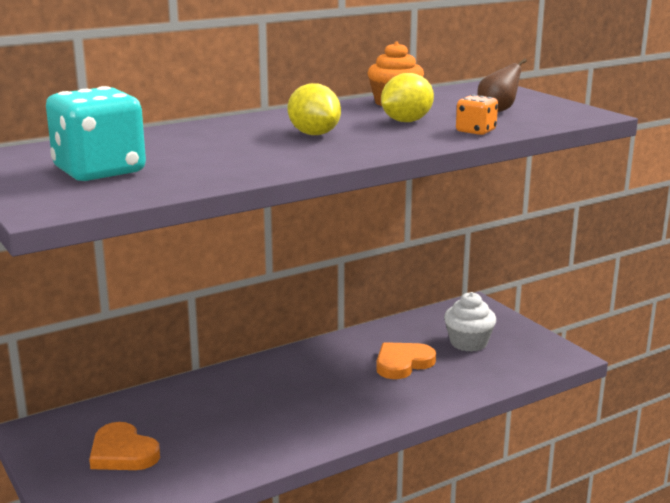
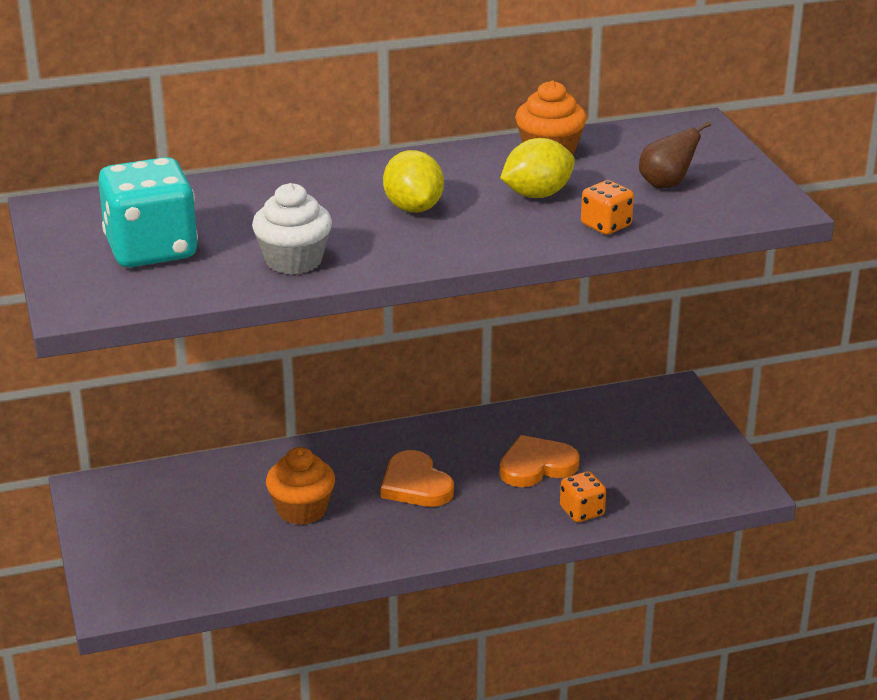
camera: 15 degrees right, 10 degrees up
(123, 452) = (177, 532): orange heart -> orange heart (415, 485)
(227, 420) = (302, 510): none -> orange cupcake
(455, 389) = (582, 511): none -> orange dice
(468, 343) = (633, 449): white cupcake -> white cupcake (294, 260)

